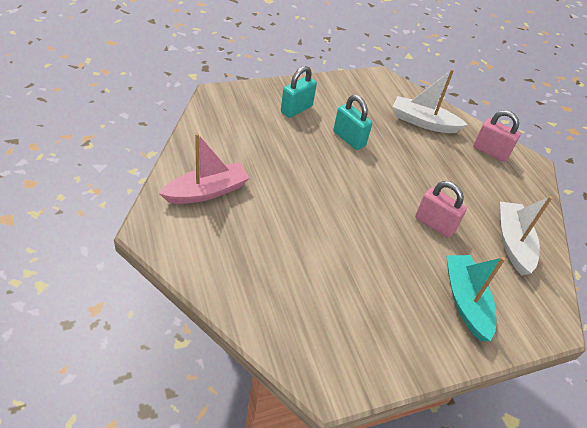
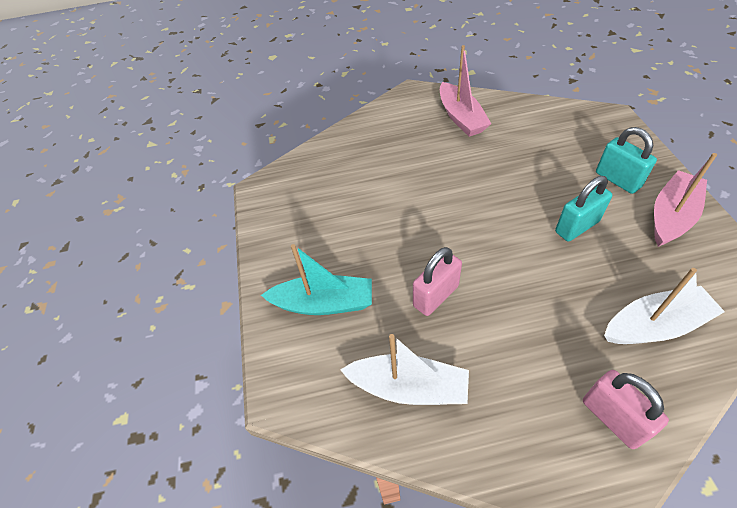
camera: 110 degrees right, 5 degrees up
(331, 94) = (671, 216): none -> pink boat
(423, 122) = (655, 325): white boat -> white boat turned 45 degrees clockwise
(490, 152) = (612, 418): pink padlock -> pink padlock turned 75 degrees counterclockwise

